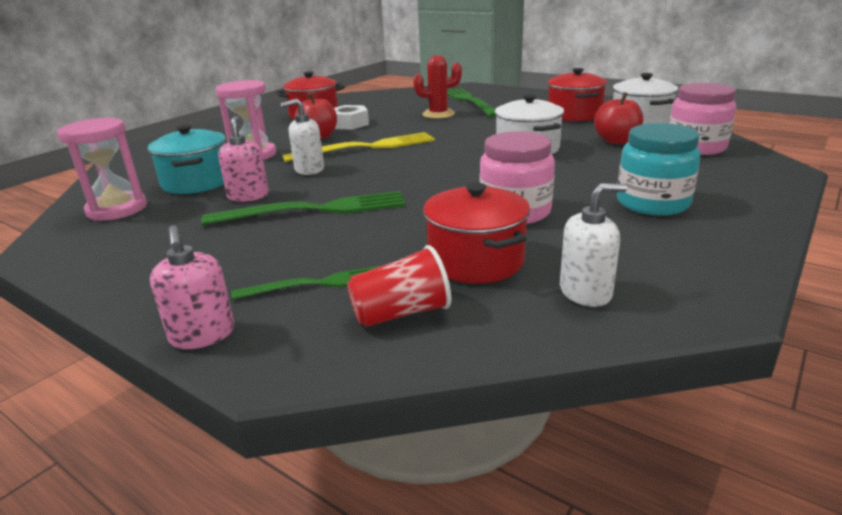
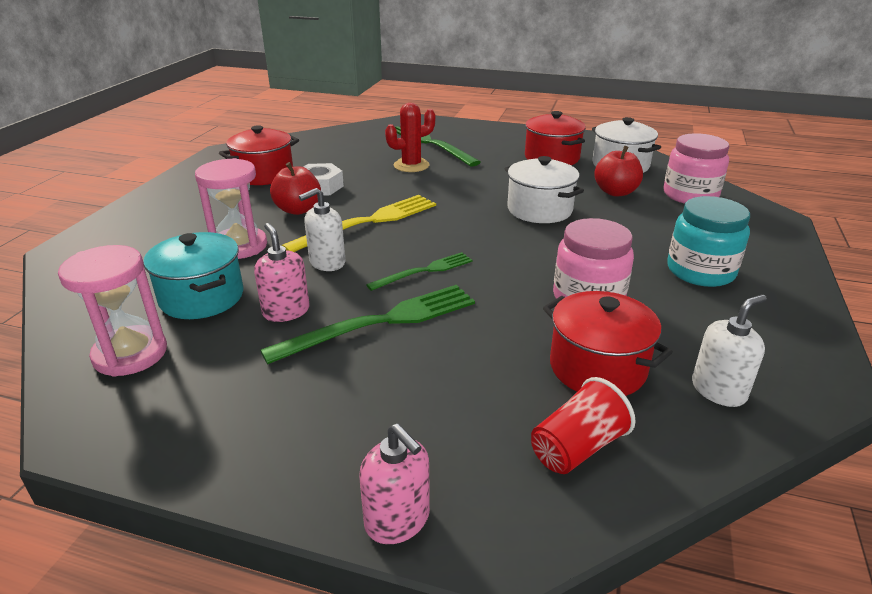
camera: 20 degrees left, 5 degrees up
(316, 284) = (464, 426): green fork -> green fork (424, 271)

